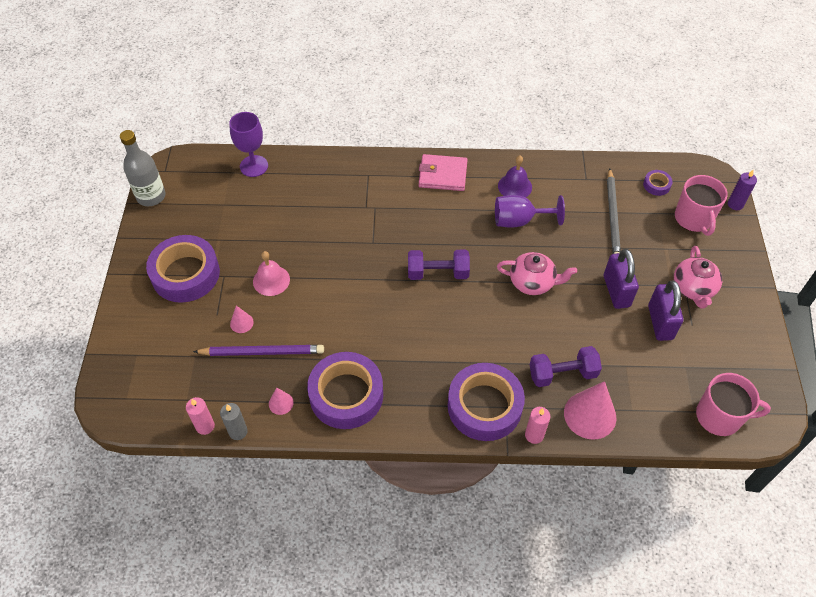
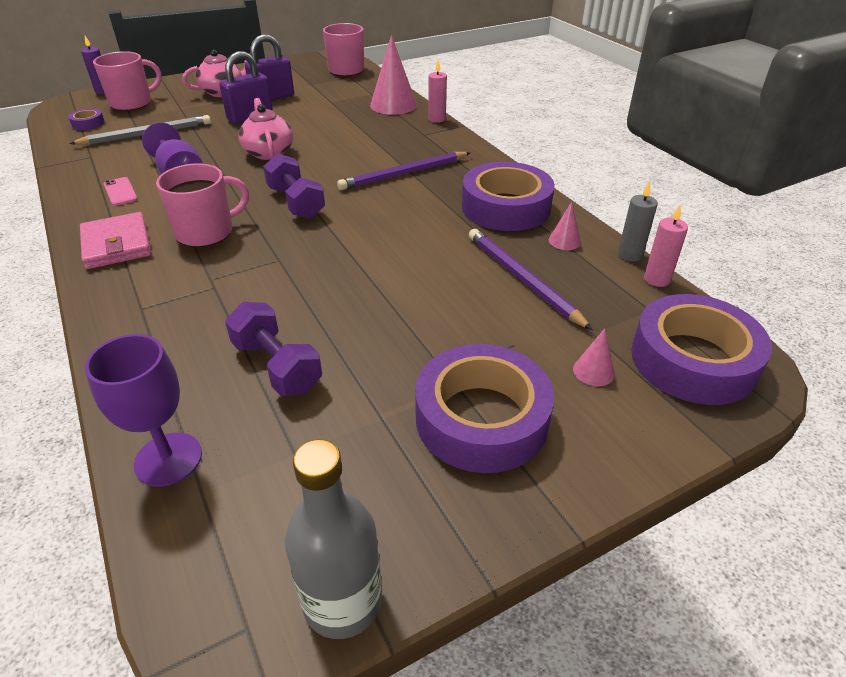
camera: 120 degrees left, 15 degrees down
(241, 323) = (502, 315): pink cone -> pink cone (593, 371)
(271, 280) = (411, 319): pink bell -> none
(429, 217) = (206, 232): none -> pink mug
(439, 355) = (404, 174): none -> purple pencil
(484, 406) = (434, 142): purple tape -> purple tape (693, 360)
(515, 186) = (120, 192): purple bell -> pink phone
(562, 374) = (365, 120): purple dumbbell -> purple dumbbell (277, 366)

